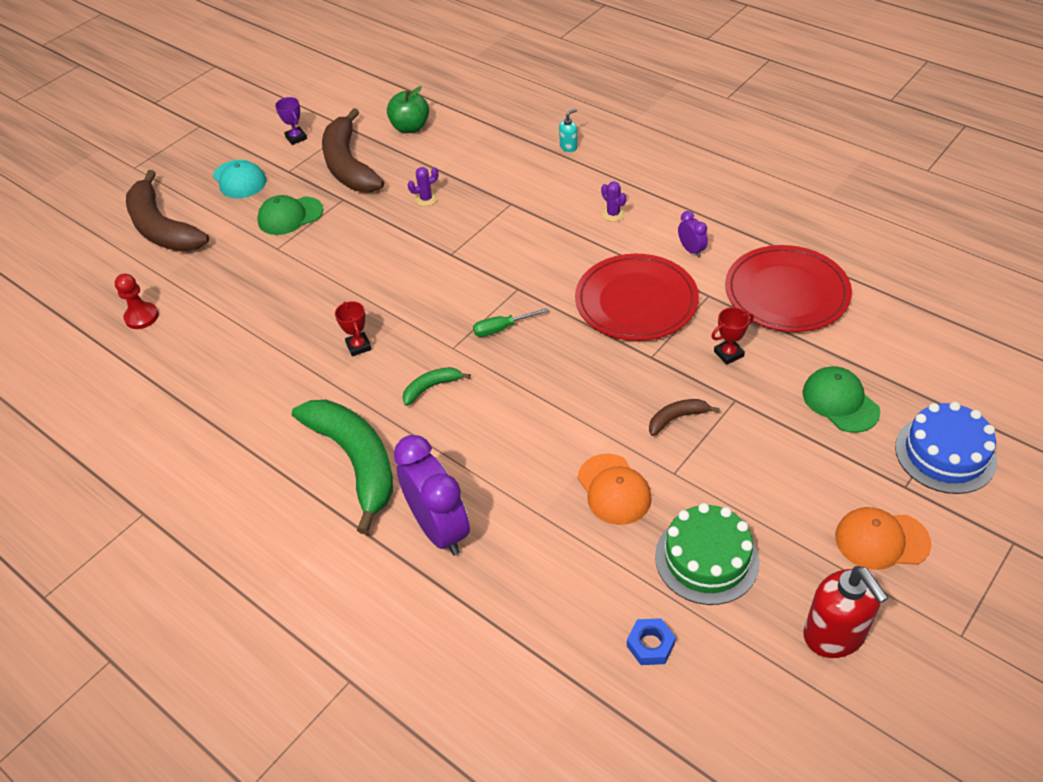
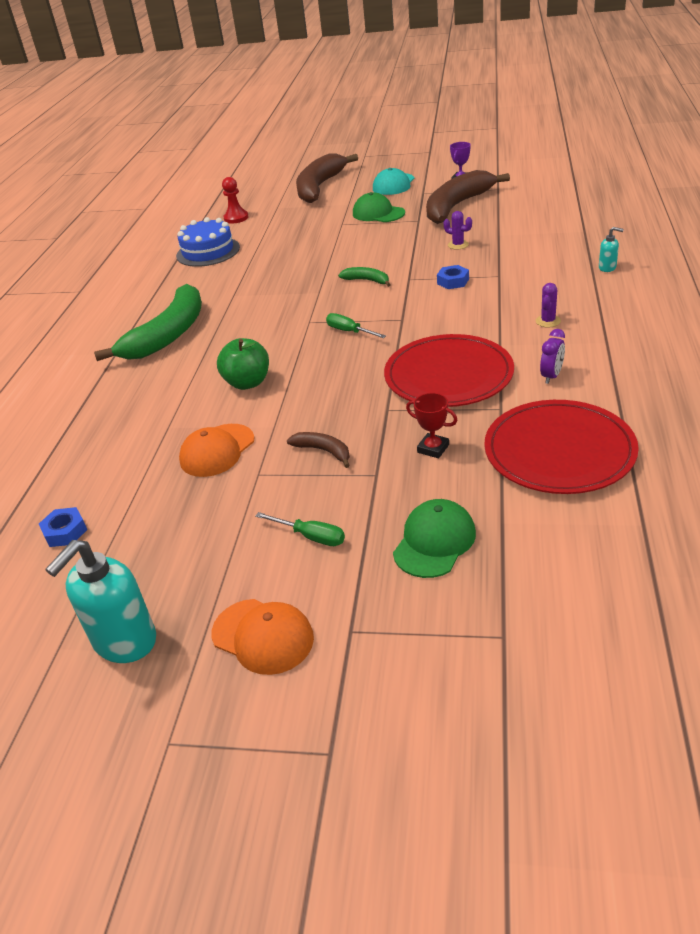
camera: 60 degrees right, 10 degrees down
(359, 346) = (276, 289): red trophy -> none
(410, 128) = (531, 205): green apple -> green apple (247, 383)
(431, 387) = (260, 331): green banana -> green banana (367, 280)
(439, 529) = (127, 391): purple clock -> none
(488, 231) = (453, 281): none -> blue nut
(706, 558) = (172, 528): green cake -> none
(785, 469) = (311, 536): none -> green screwdriver
(834, 635) = (124, 641): red soap dispenser -> turquoise soap dispenser
(881, 540) = (263, 636): orange cap -> orange cap turned 150 degrees clockwise
(945, 454) = (425, 648): blue cake -> blue cake (208, 251)

